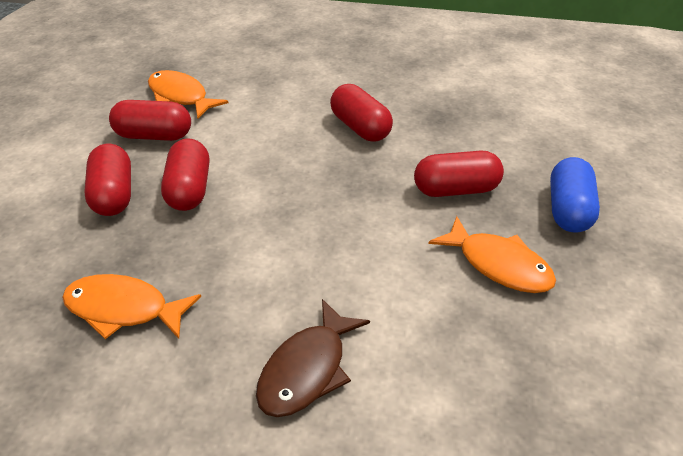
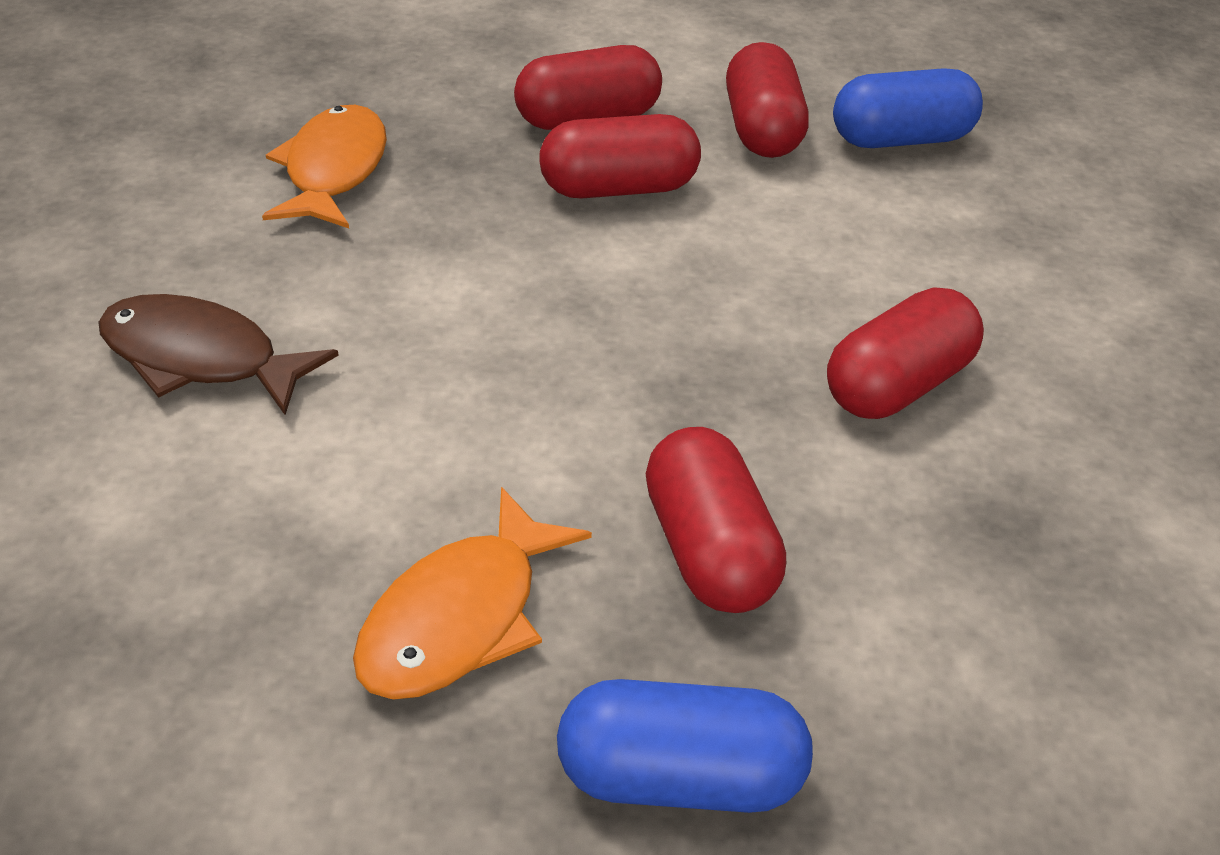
camera: 80 degrees right, 0 degrees up
(180, 96) = (901, 139): orange fish -> blue capsule

